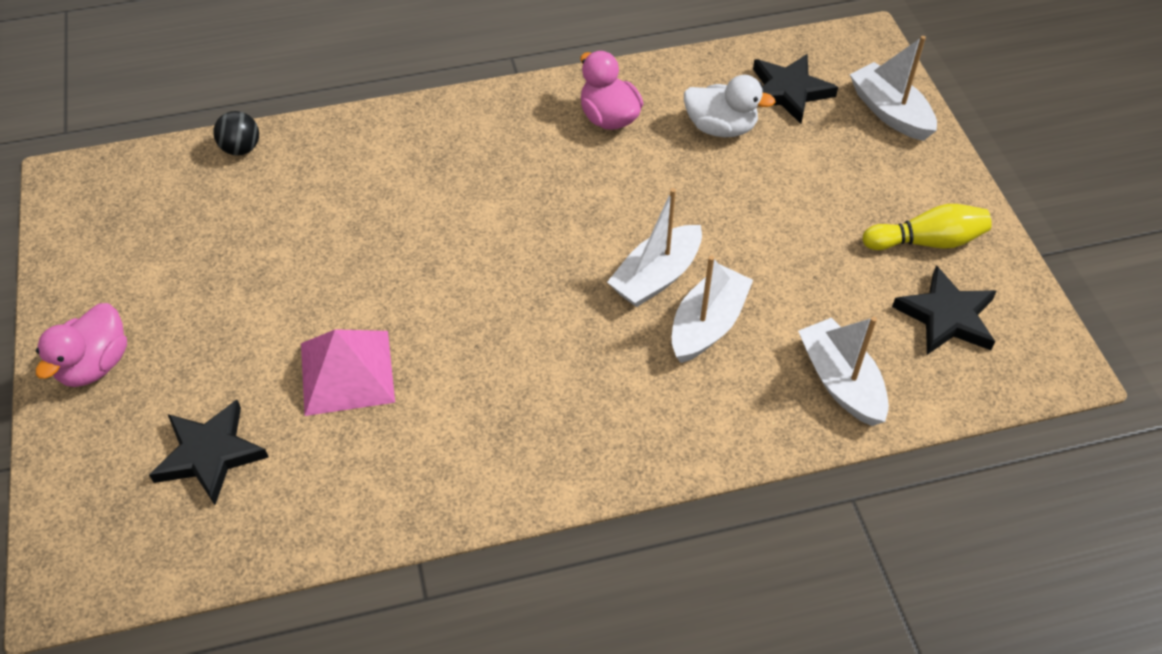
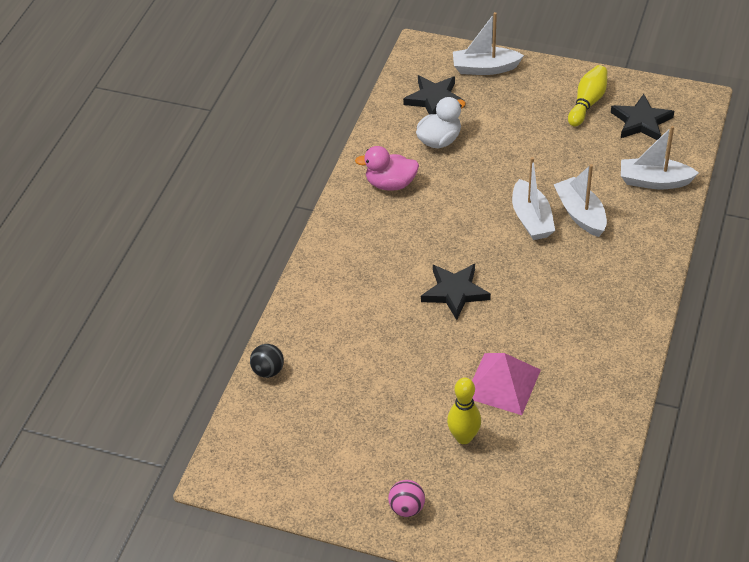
camera: 55 degrees left, 5 degrees down
(95, 365) = (407, 508): pink duck -> pink ball
(210, 454) = (520, 470): black star -> black star (455, 292)
(235, 371) = (463, 437): none -> yellow bowling pin

